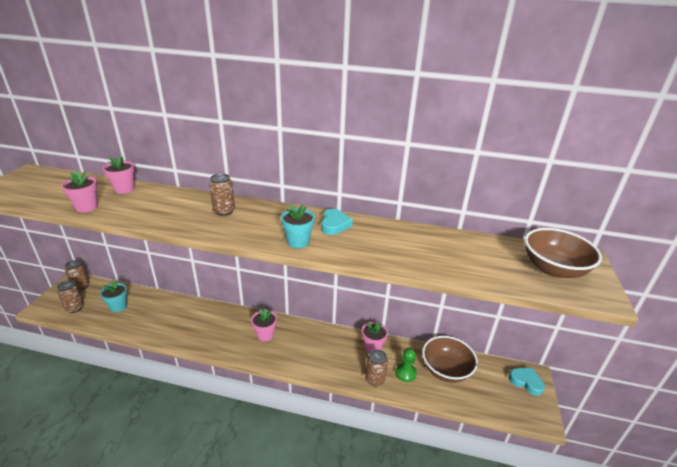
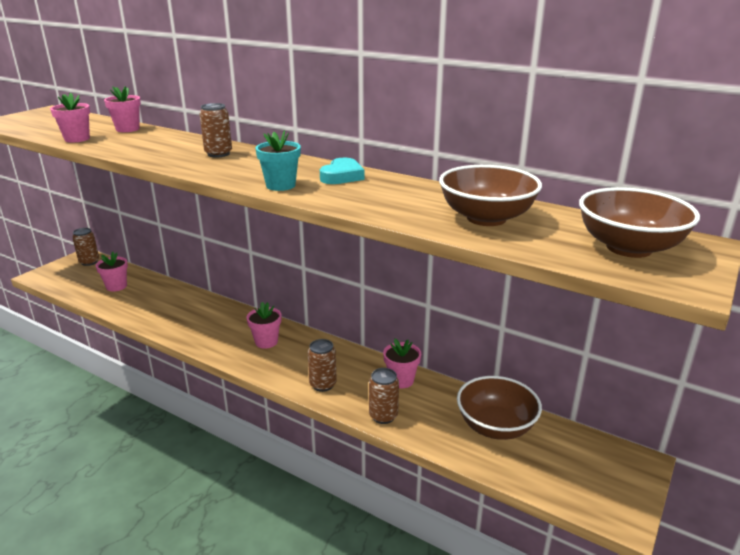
camera: 20 degrees right, 5 degrees down
(75, 308) = (72, 281): brown can -> brown can (323, 384)
(118, 306) = (116, 286): turquoise flower pot -> pink flower pot
(405, 373) = (432, 418): green pawn -> none
(456, 255) = (486, 218): none -> brown bowl
(526, 382) = (621, 467): turquoise heart -> none

